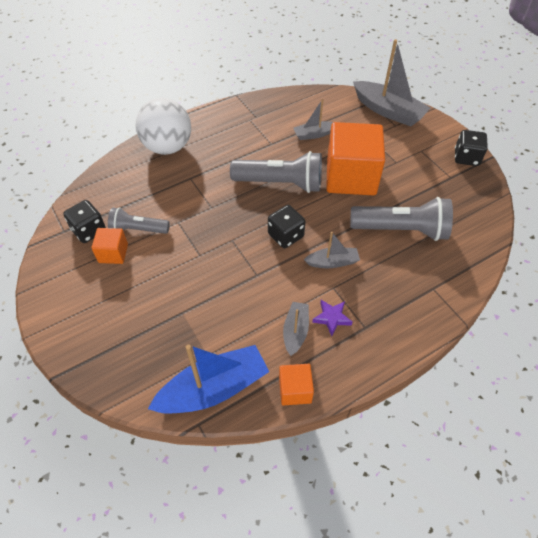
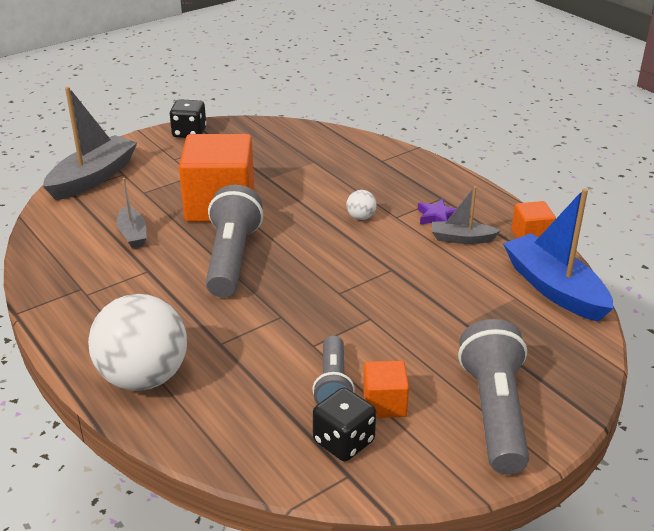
camera: 95 degrees left, 20 degrees down
(285, 235) = (325, 250): black dice -> none
(332, 262) = (361, 217): grey boat -> white ball
(401, 230) = (305, 175): grey flashlight -> grey flashlight (495, 412)

